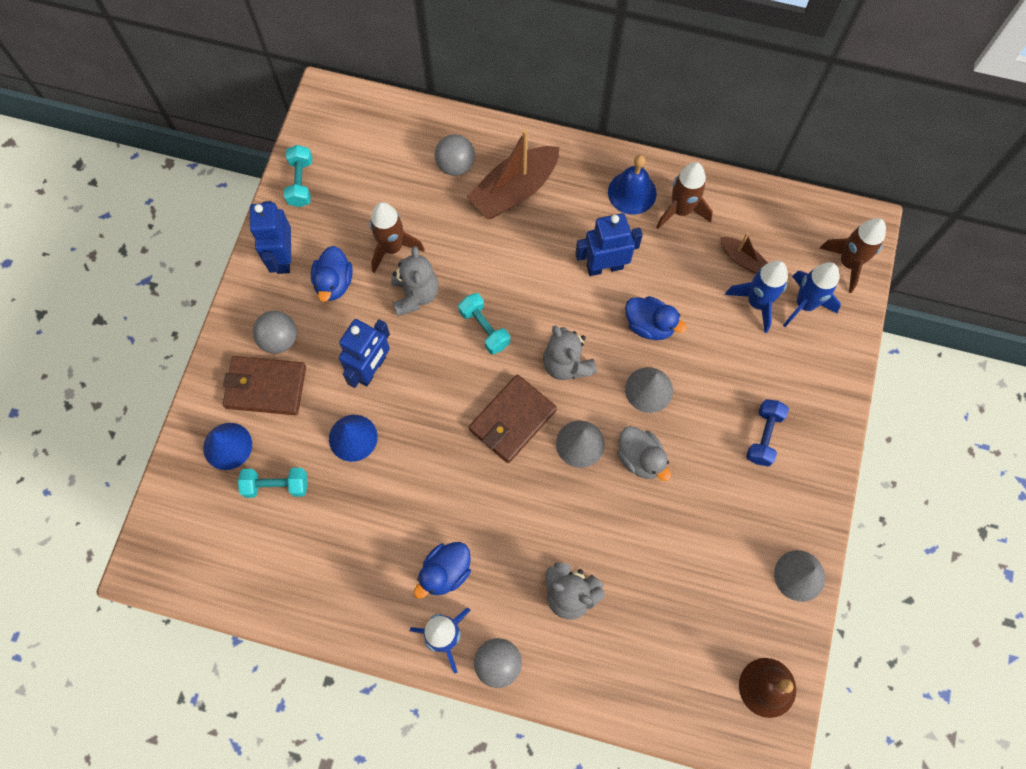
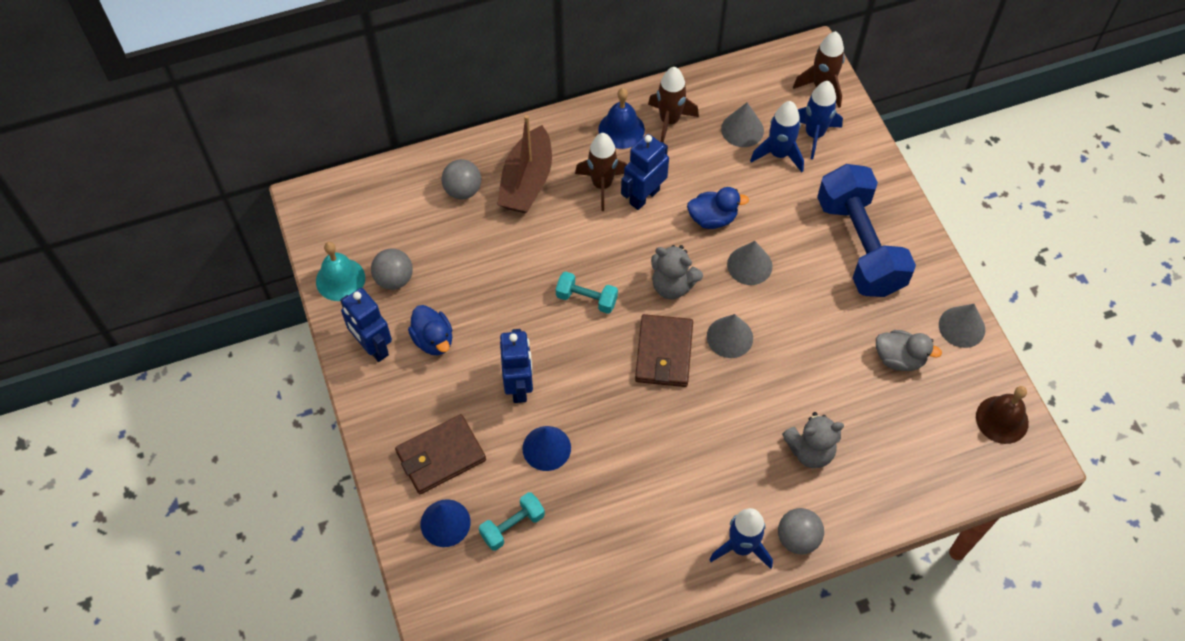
camera: 35 degrees left, 10 degrees down
(279, 339) = (422, 412): grey ball -> grey ball (394, 279)
(301, 183) = (340, 279): turquoise dumbbell -> turquoise bell
(392, 248) = (461, 284): brown rocket -> brown rocket (602, 185)
(415, 295) = (509, 308): grey teddy bear -> none
(445, 572) = (703, 499): blue duck -> none
(640, 458) = (783, 319): grey duck -> grey duck (899, 358)
(741, 259) = (742, 129): brown boat -> grey cone
(764, 436) = (859, 246): blue dumbbell -> blue dumbbell, size x2.23

